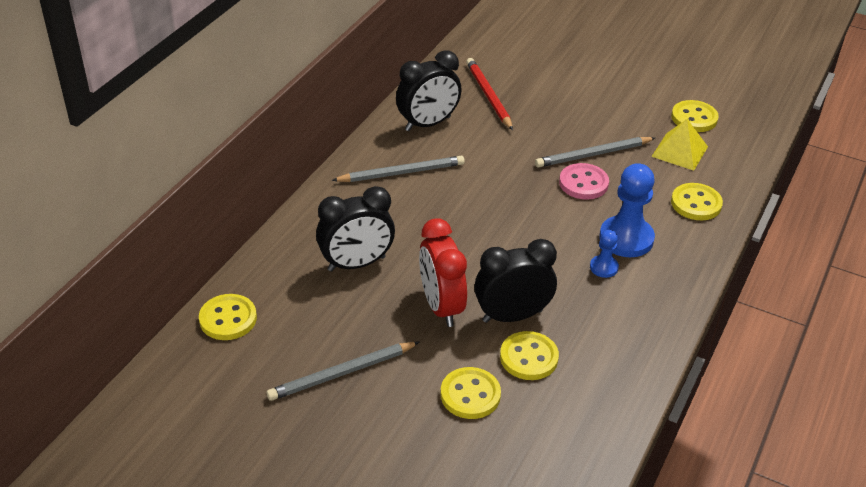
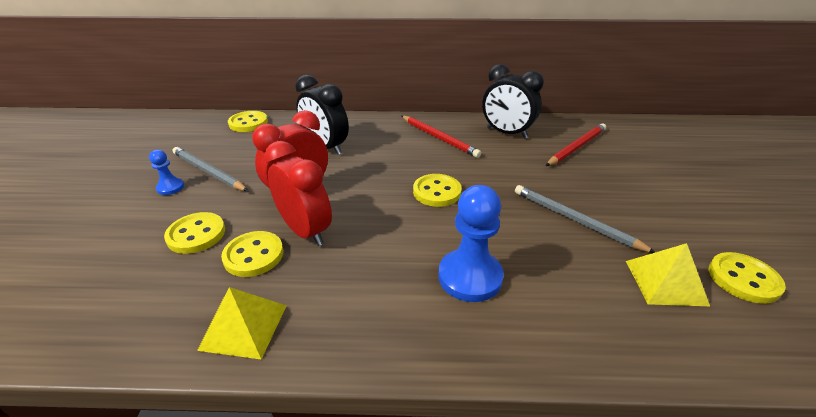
camera: 65 degrees right, 5 degrees down
(401, 173) = (439, 138): grey pencil -> red pencil
(512, 316) = (306, 231): black clock -> red clock
(583, 183) = (525, 225): pink button -> none
(603, 267) = (411, 272): blue pawn -> blue pawn (170, 187)
(616, 376) = (244, 326): none -> yellow pyramid
(696, 203) = (589, 322): yellow button -> yellow button (437, 192)

